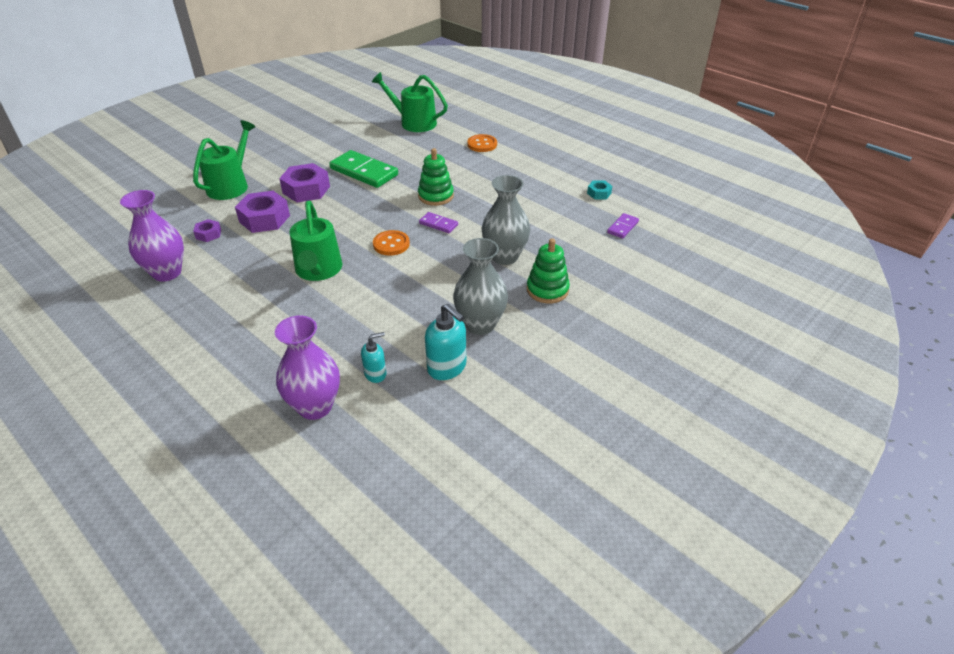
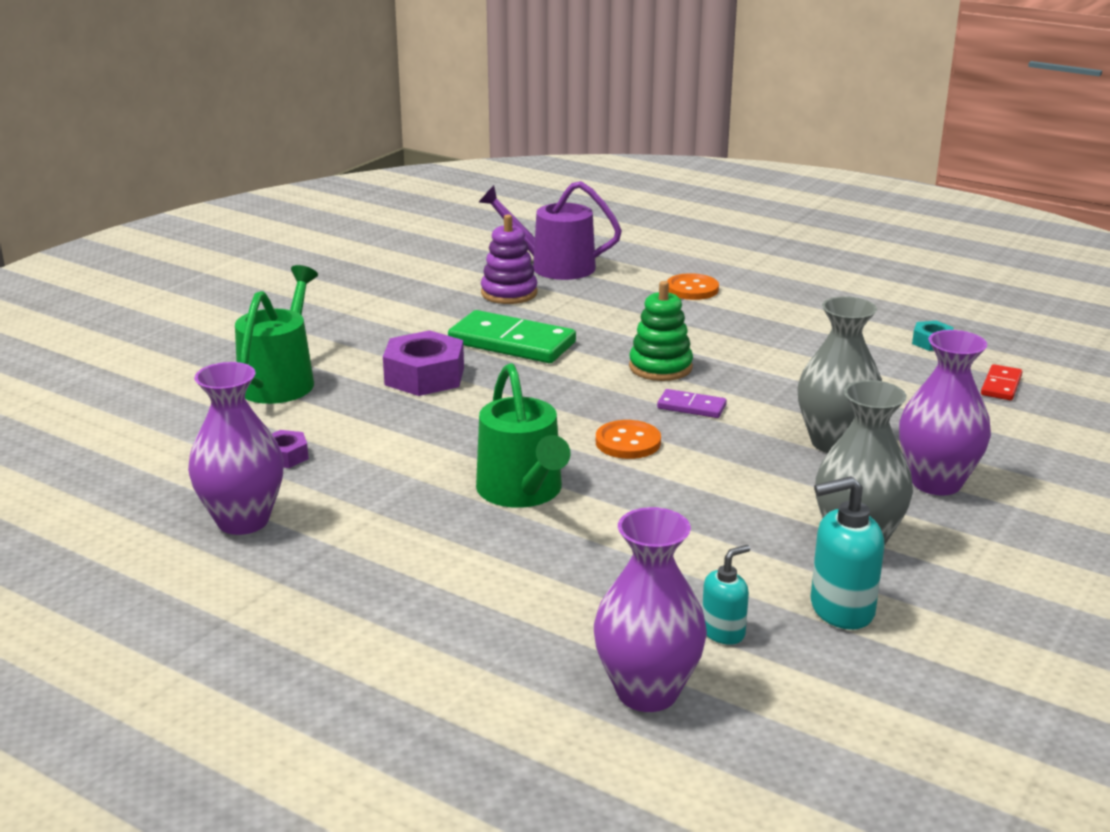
camera: 10 degrees left, 15 degrees down
(264, 219) = (375, 424): purple nut -> none
(380, 138) = (509, 293): none -> purple stacking toy
(414, 122) = (554, 266): green watering can -> purple watering can
(447, 367) = (841, 609): turquoise soap dispenser -> turquoise soap dispenser turned 135 degrees clockwise
(547, 290) = (936, 482): green stacking toy -> purple vase
(623, 227) = (1001, 385): purple domino -> red domino

